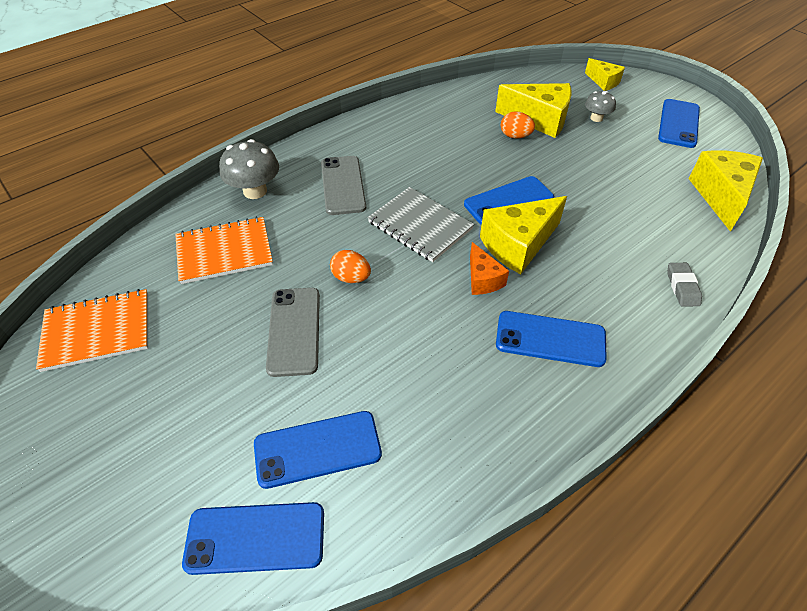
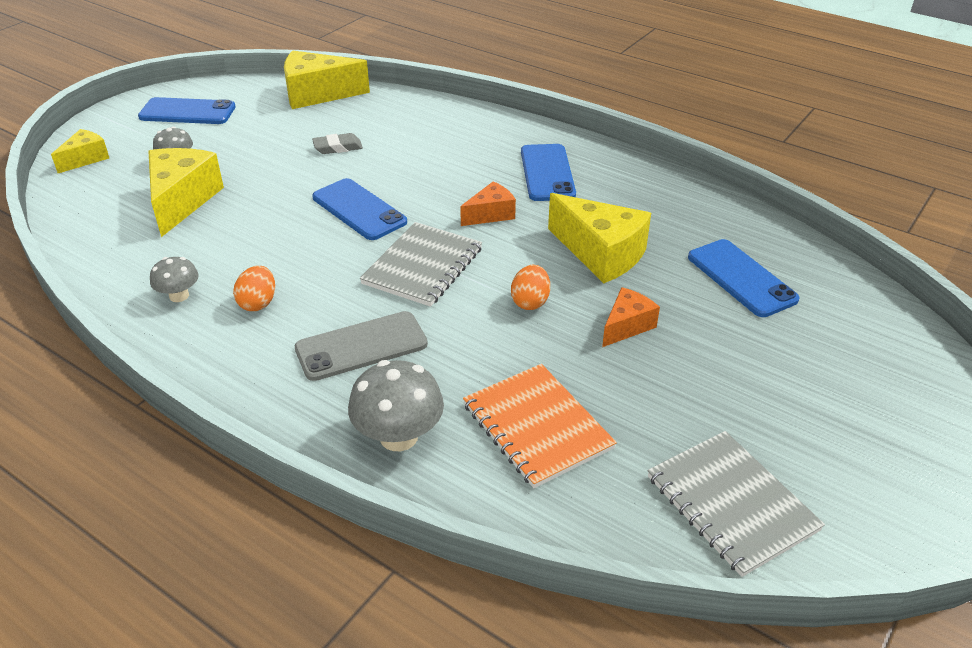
camera: 105 degrees left, 10 degrees down
(97, 331) = (731, 503): orange notebook -> grey notebook
(255, 538) = (837, 292): blue phone -> none
(294, 331) = (627, 326): grey phone -> orange cheese
(427, 118) = (179, 296): none -> grey mushroom
(515, 136) = (222, 216): orange egg -> orange egg (258, 303)
(518, 245) = (430, 198): yellow cheese -> yellow cheese (600, 254)
(682, 287) = (452, 115): grey eraser -> grey eraser (338, 147)

